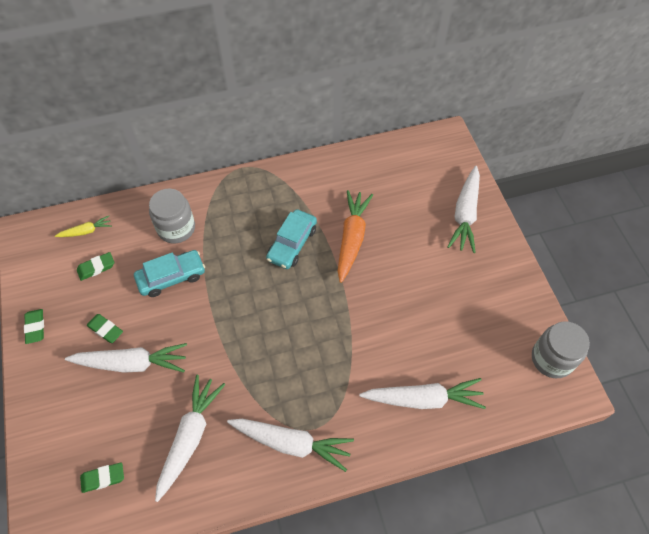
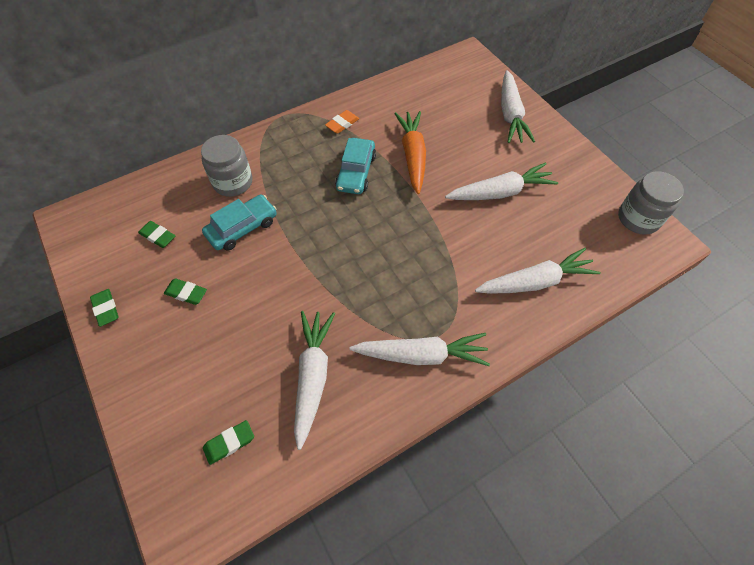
camera: 15 degrees left, 0 degrees up
(86, 231) = (136, 204): yellow carrot -> none
(96, 268) = (158, 236): green eraser -> green eraser turned 75 degrees clockwise
(131, 363) = (225, 319): white carrot -> white carrot (500, 192)
(295, 189) = (342, 124): none -> orange eraser

